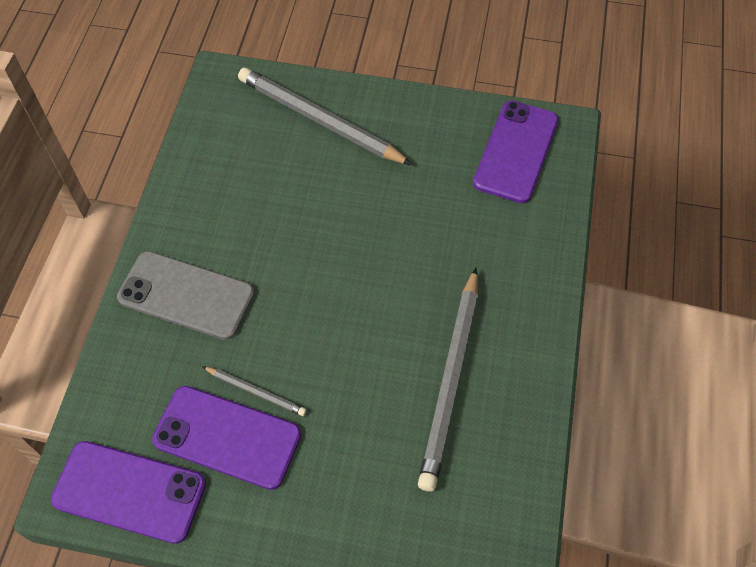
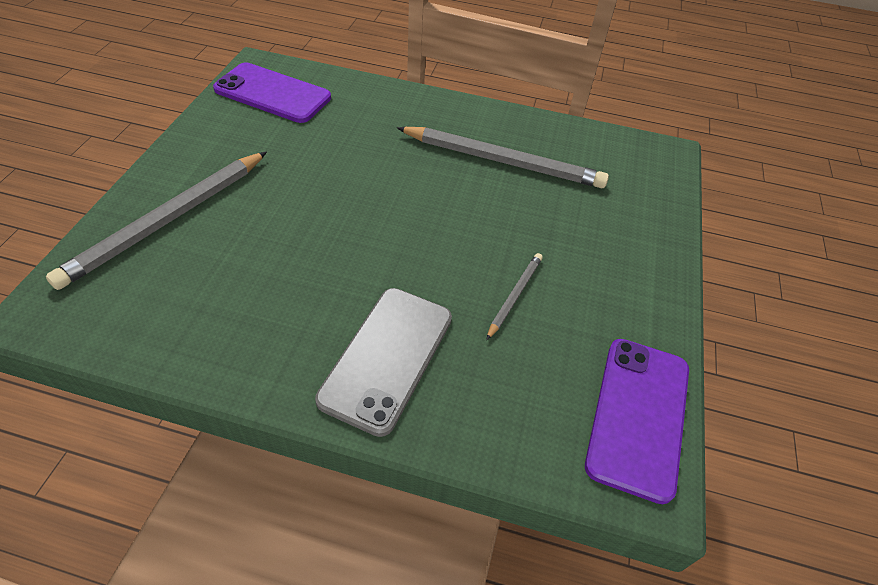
camera: 90 degrees left, 10 degrees down
(227, 437) = (566, 322): purple phone -> none

